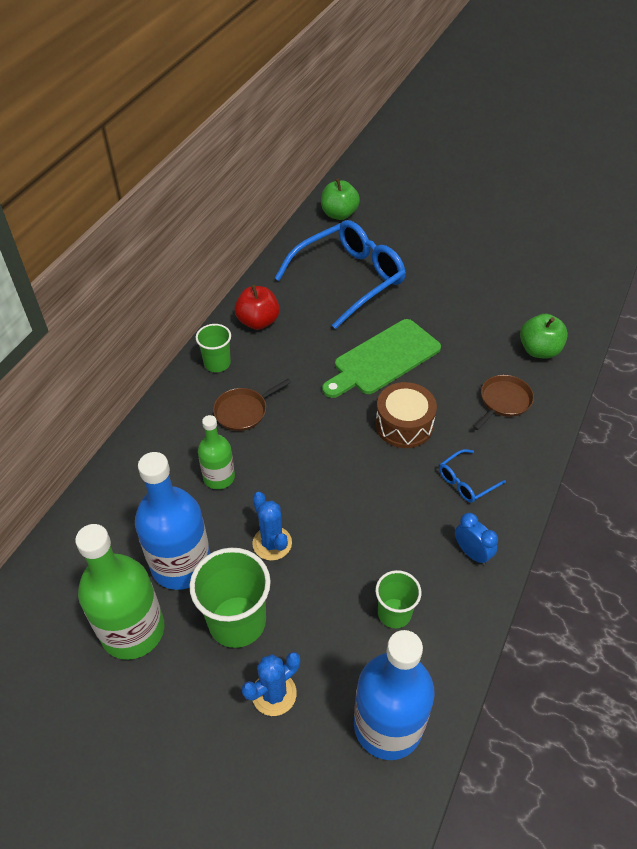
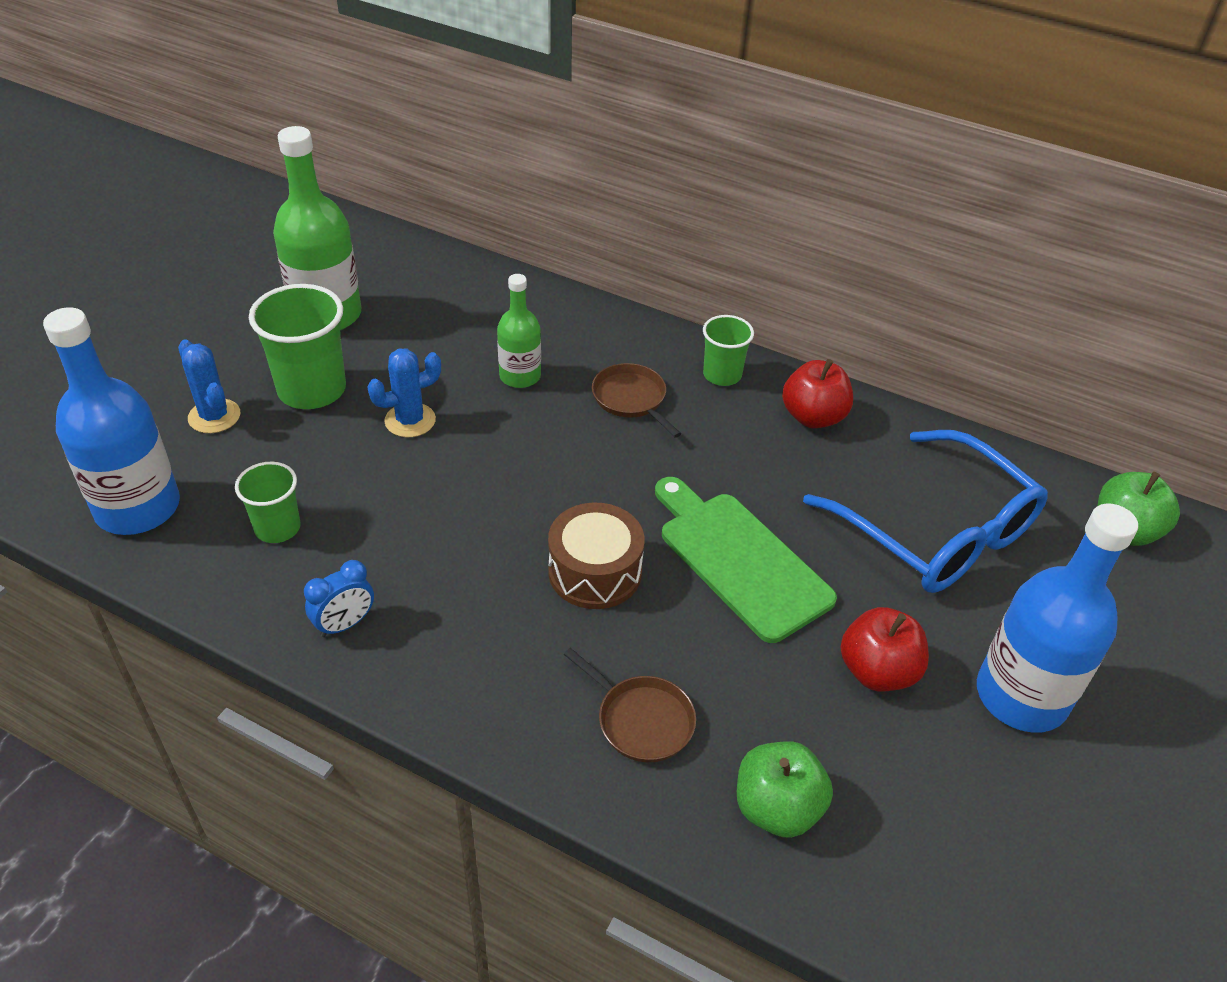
camera: 90 degrees right, 5 degrees down
(181, 564) = (399, 347): blue bottle -> blue bottle (1021, 696)
(449, 309) = (877, 671): none -> red apple
(466, 481) = (474, 637): blue glasses -> none

